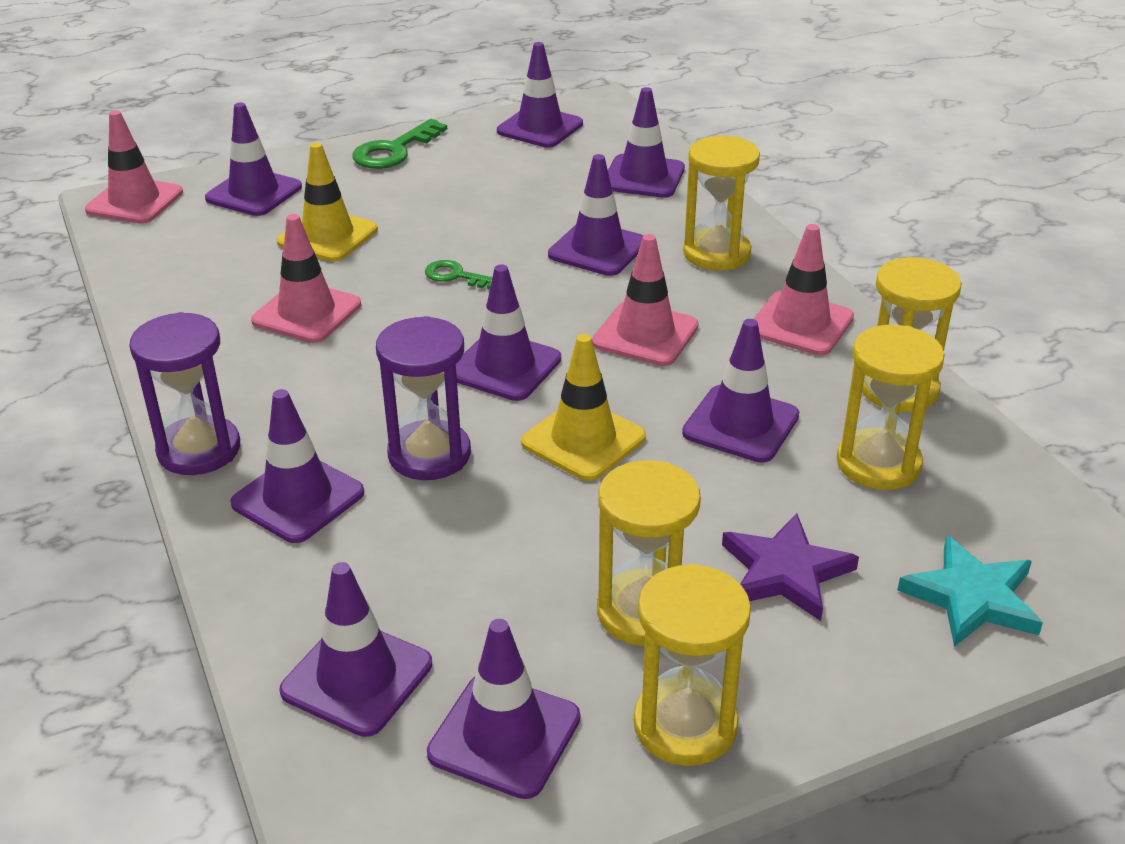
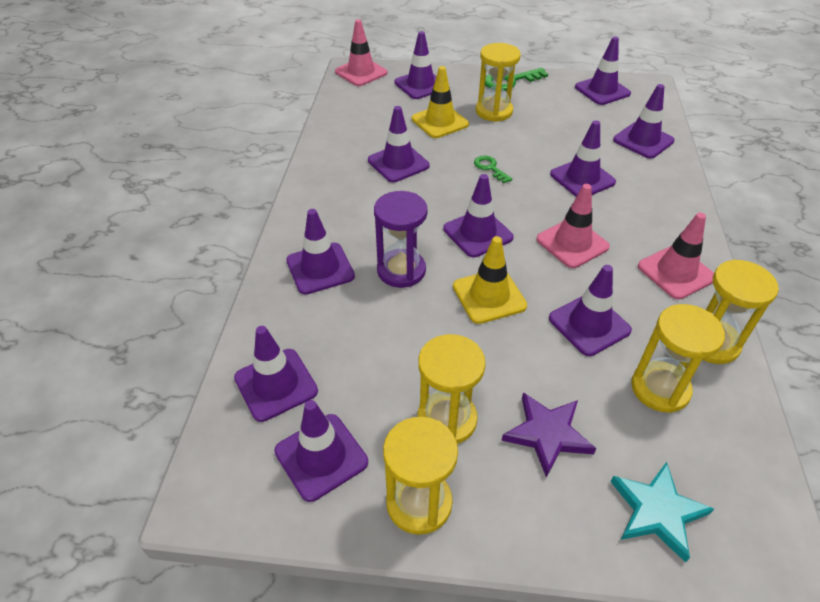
camera: 30 degrees right, 10 degrees up
(199, 450) = (294, 222): purple hourglass -> none
(307, 313) = (398, 163): pink traffic cone -> purple traffic cone
(716, 253) = (654, 206): yellow hourglass -> yellow hourglass (494, 111)

